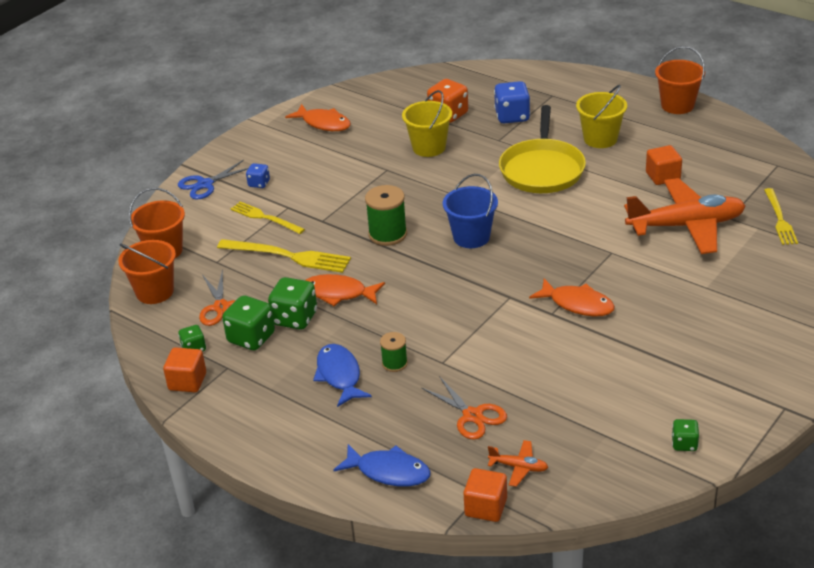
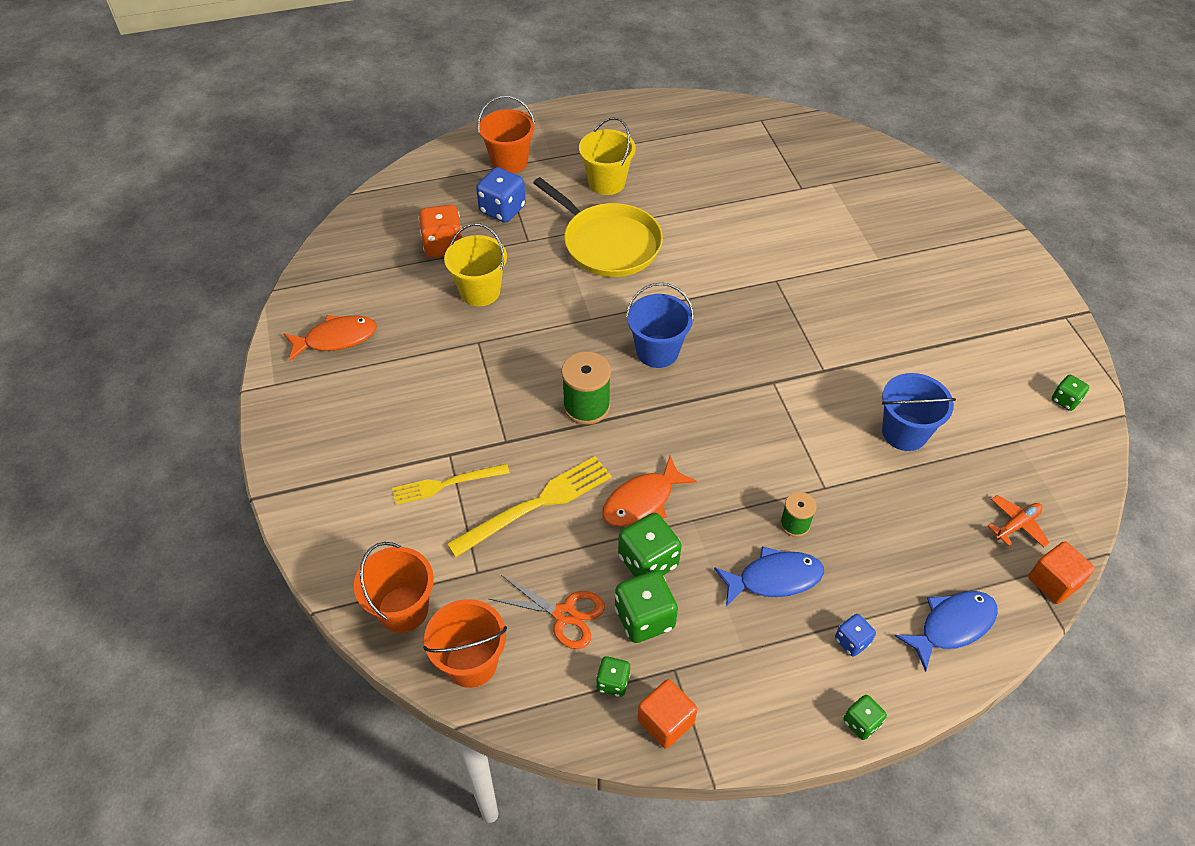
camera: 55 degrees left, 15 degrees up
(205, 184) = (320, 500): blue scissors -> none
(259, 183) = (378, 453): blue dice -> blue dice (852, 641)
(267, 462) = (861, 723): none -> green dice
(339, 375) = (774, 578): blue fish -> blue fish turned 150 degrees clockwise
(472, 416) = (920, 513): orange scissors -> none
(540, 376) = (904, 432): none -> blue bucket
(577, 304) = (827, 346): orange fish -> none
(663, 176) = (704, 185): orange cube -> none
(677, 105) = (614, 112): orange bucket -> orange bucket (509, 162)
(686, 226) = (786, 217): orange plane -> none
(779, 219) = (832, 165): yellow fork -> none

